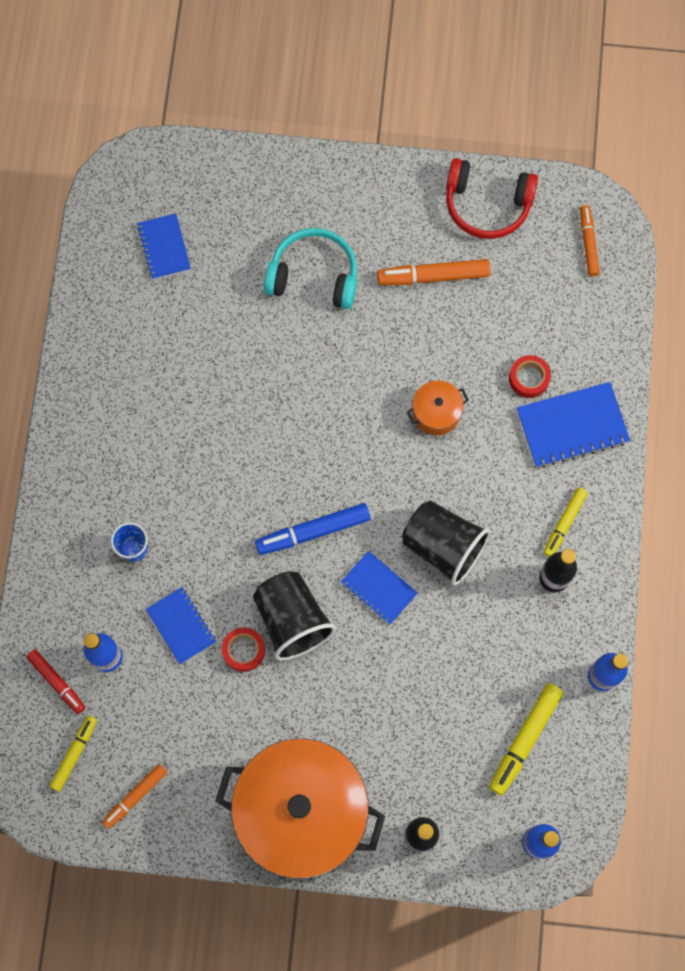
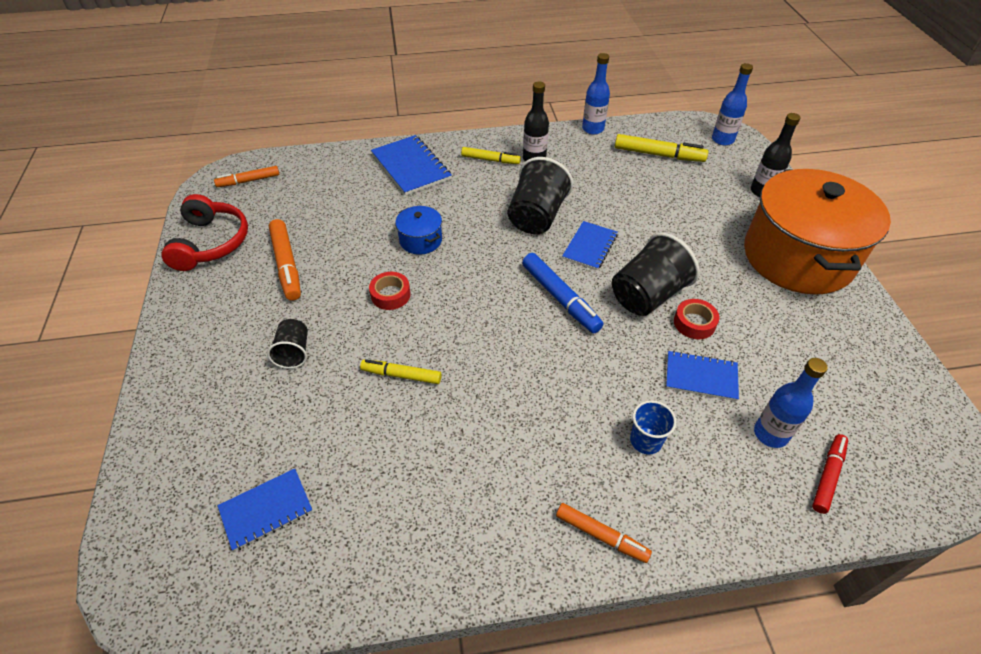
camera: 105 degrees left, 25 degrees down
(74, 754) = (883, 437): yellow marker -> yellow marker (401, 375)
(135, 796) = (879, 373): orange marker -> orange marker (601, 535)
(181, 626) = (701, 377): blue notebook -> blue notebook turned 60 degrees clockwise
(314, 276) = (294, 352): turquoise headphones -> black cup
(436, 413) = (420, 240): orange pot -> blue pot
(529, 378) = (376, 194): red tape -> red tape (390, 295)

